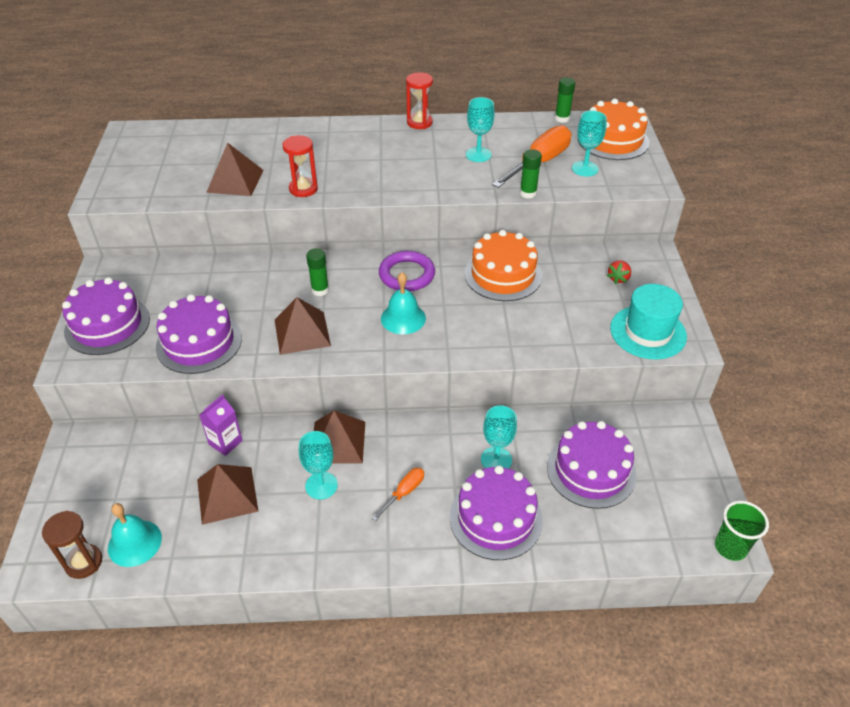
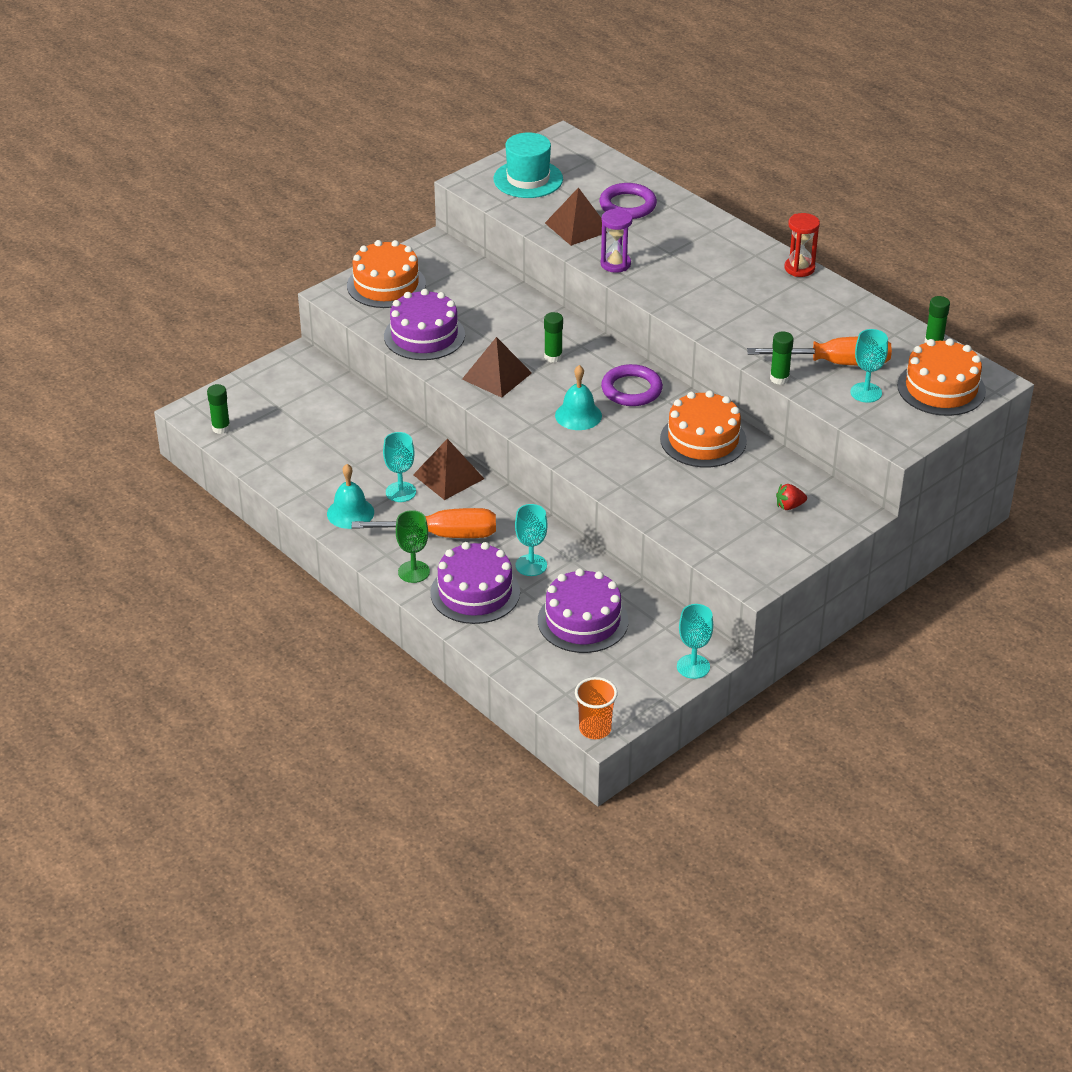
camera: 50 degrees right, 5 degrees down
(83, 562) = (221, 428): brown hourglass -> green glue stick
(107, 325) = (386, 285): purple cake -> orange cake
(134, 543) = (258, 439): turquoise bell -> turquoise bell (350, 513)
(225, 442) = (381, 424): purple carton -> none
(227, 495) = (340, 454): brown pyramid -> none
(247, 147) = (627, 205): none -> purple ring
(303, 189) = (615, 264): red hourglass -> purple hourglass
(404, 492) = (443, 535): orange screwdriver -> orange screwdriver, size x2.04
(429, 544) = (414, 572): none -> green goblet
(478, 154) = (798, 325): turquoise goblet -> turquoise goblet (693, 666)
(648, 332) = (738, 552): turquoise hat -> turquoise hat (528, 179)
(730, 547) = (595, 729): green cup -> orange cup

